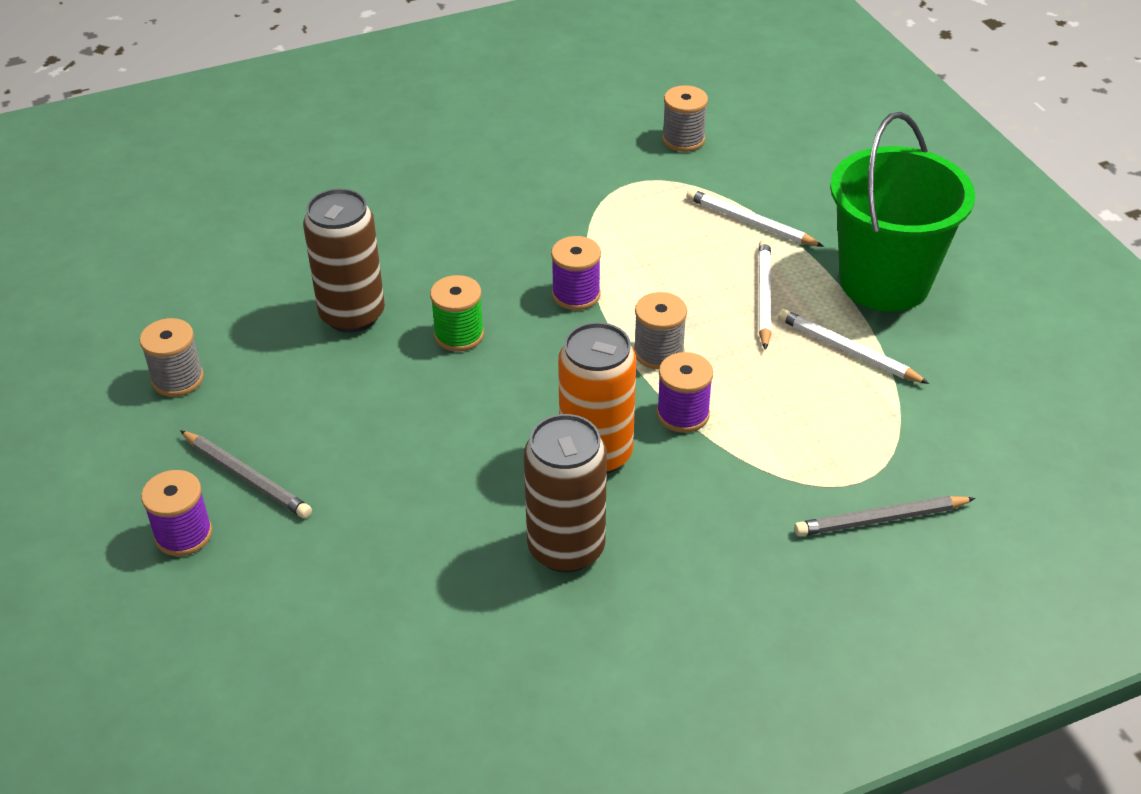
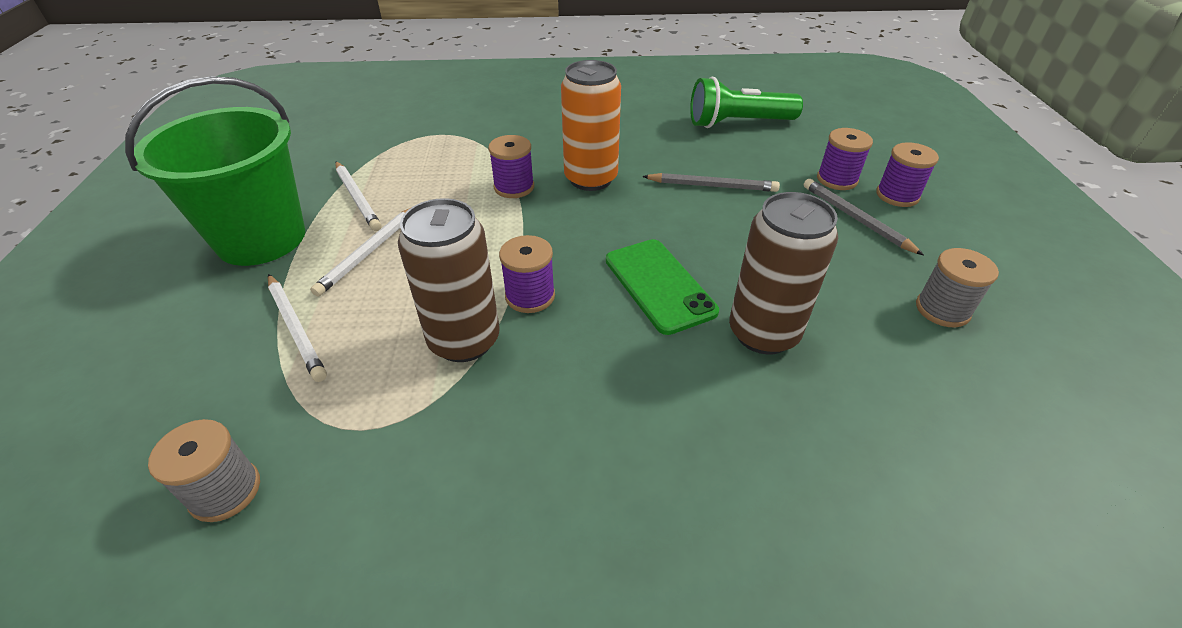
camera: 160 degrees left, 0 degrees up
(263, 544) = (837, 179): none -> purple spool
(420, 644) = (738, 123): none -> green flashlight
(459, 335) = (659, 285): green spool -> green phone
(566, 548) = (637, 141): brown can -> brown can (464, 340)
(658, 352) = (496, 229): grey spool -> none
(880, 519) = (449, 118): grey pencil -> grey pencil (712, 186)

